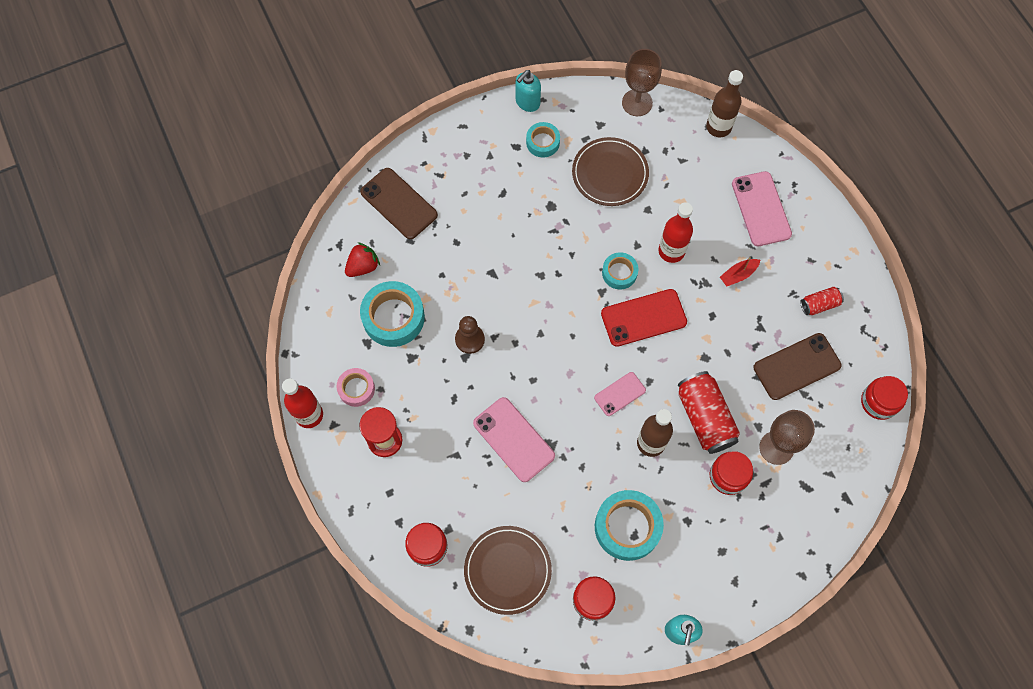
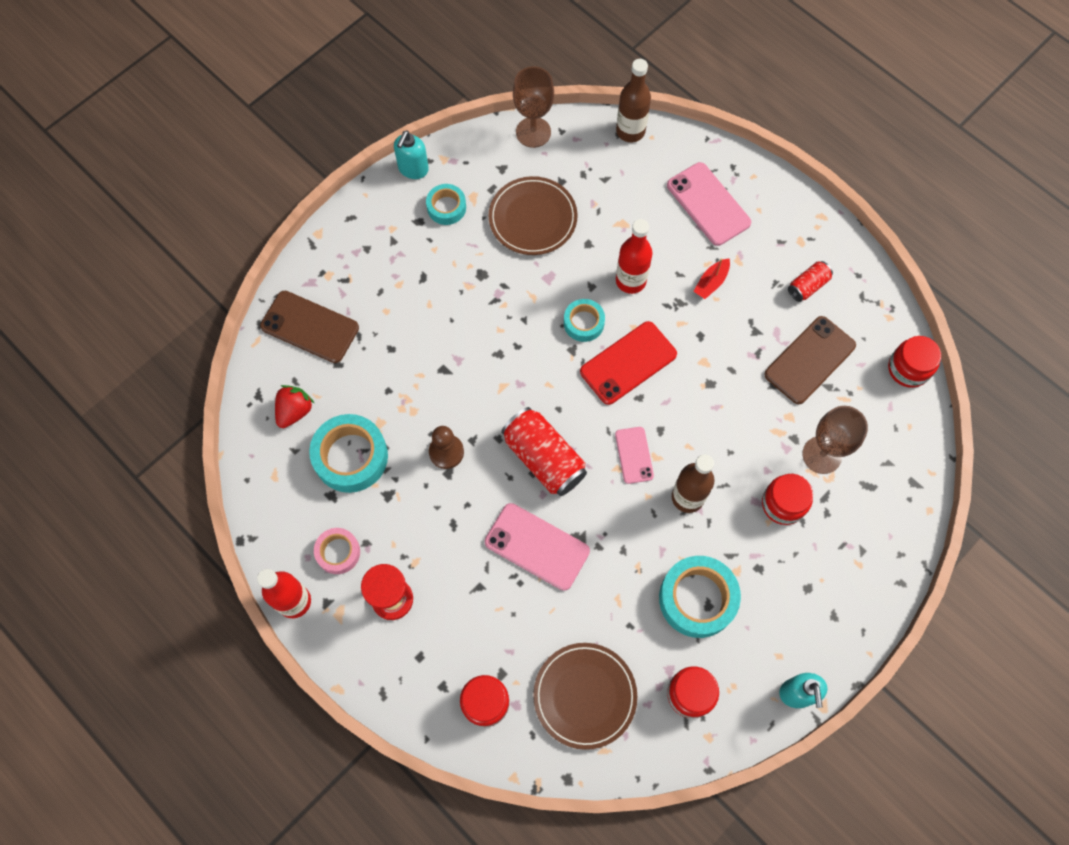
camera: 20 degrees left, 0 degrees up
(619, 394) = (634, 455): pink phone -> pink phone turned 45 degrees counterclockwise
(705, 417) = (734, 449): red can -> red can (544, 458)

